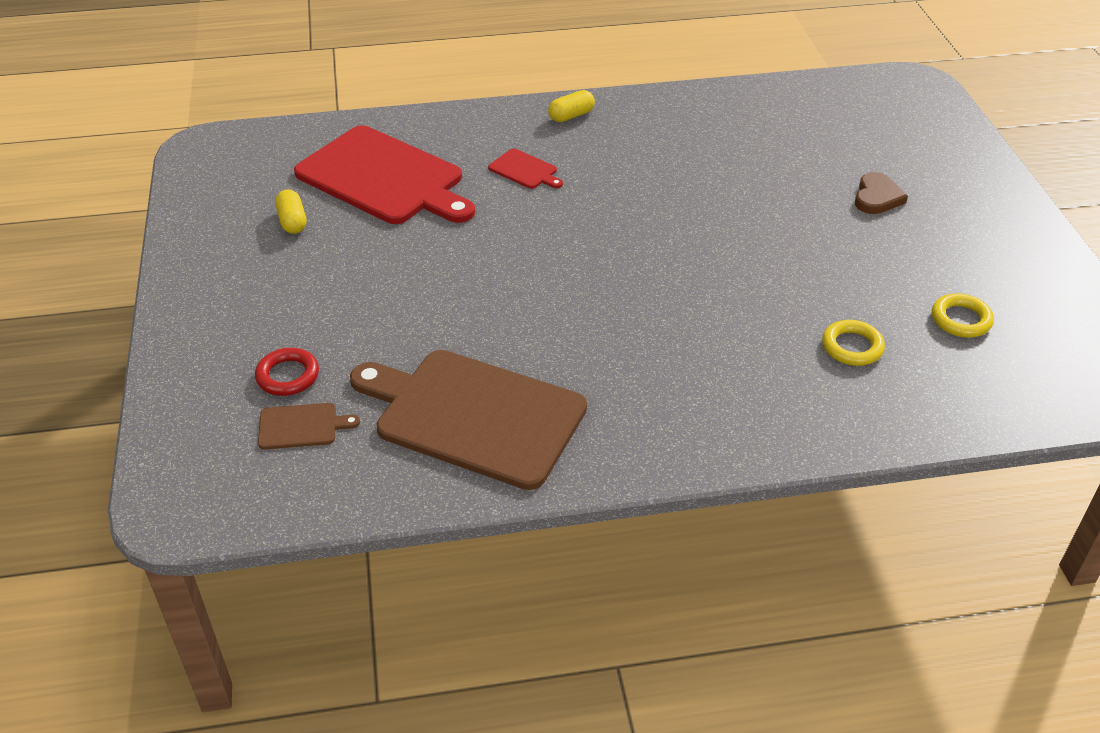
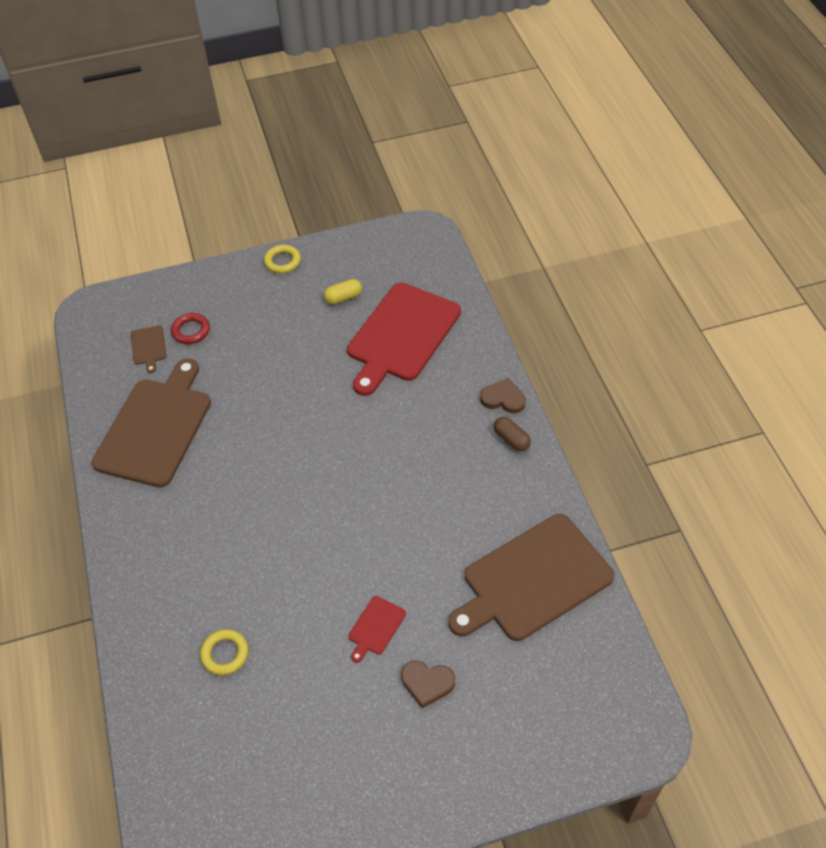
camera: 85 degrees right, 10 degrees up
(511, 115) = (503, 398): none -> brown heart
(525, 170) = (426, 418): red cutting board -> red cutting board (376, 627)
(571, 116) = (511, 439): yellow capsule -> brown capsule
(754, 121) = (533, 580): none -> brown cutting board
(961, 320) = (260, 740): yellow ring -> yellow ring (282, 261)

